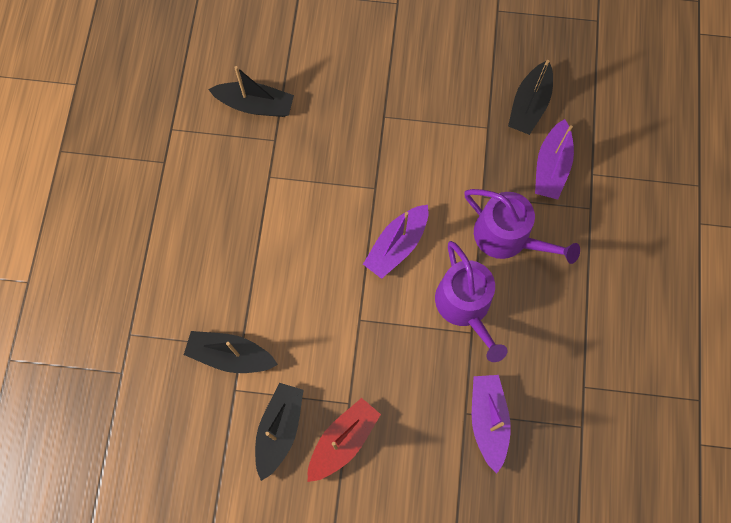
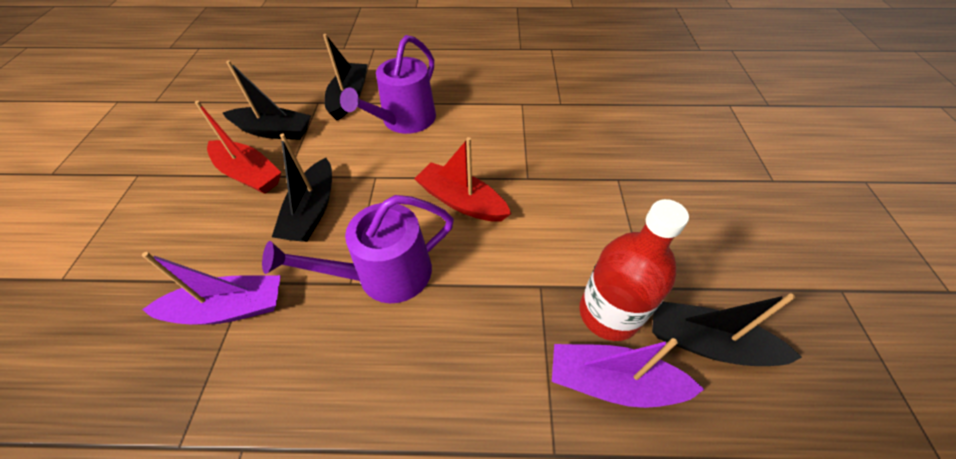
camera: 85 degrees right, 20 degrees down
(255, 105) = (592, 89): black boat -> black boat (312, 210)
(397, 245) = (461, 201): purple boat -> red boat
(506, 157) = (609, 313): none -> red bottle
(507, 237) = (485, 321): purple watering can -> purple watering can (404, 120)

